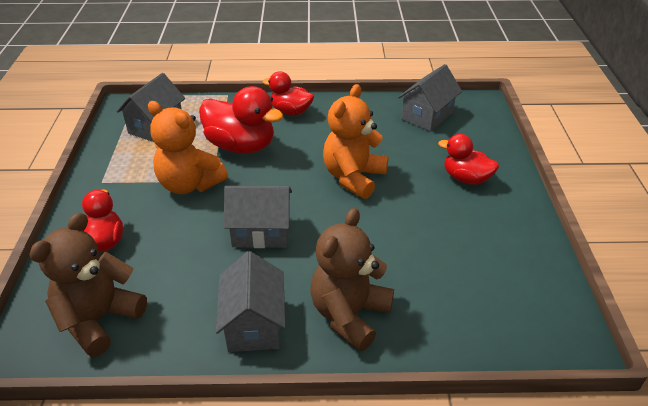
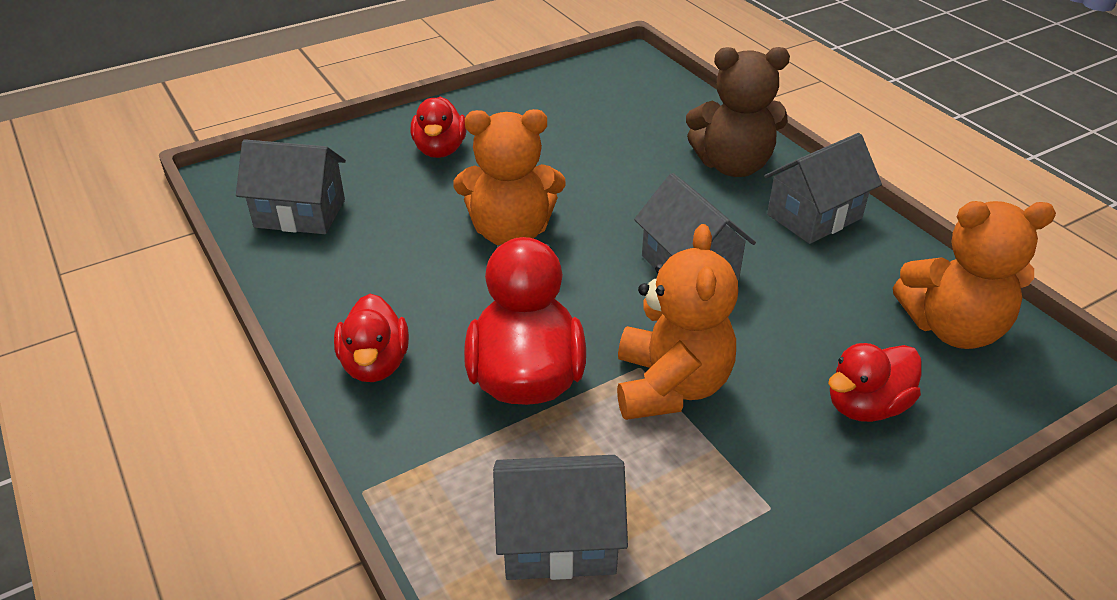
camera: 120 degrees left, 0 degrees up
(99, 319) = (952, 328): brown teddy bear -> orange teddy bear

